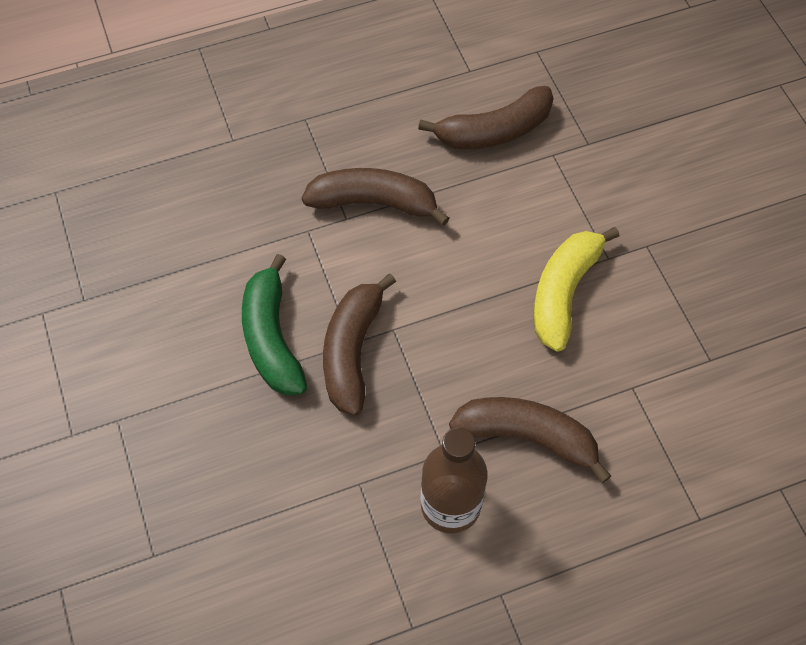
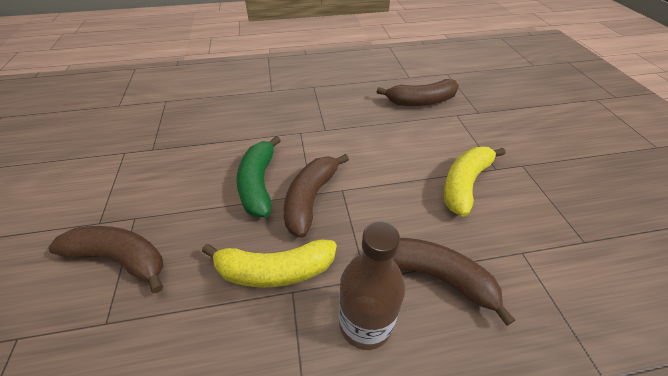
camera: 10 degrees right, 15 degrees down
(331, 461) = (274, 270): none -> yellow banana
(374, 202) = (344, 124): brown banana -> brown banana (121, 259)

